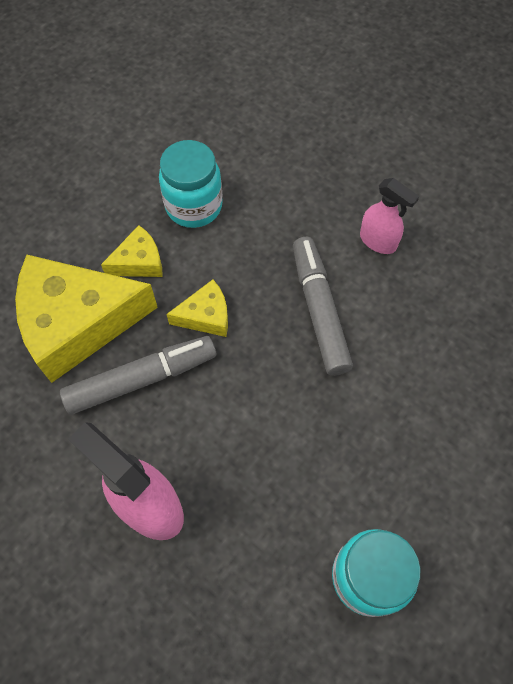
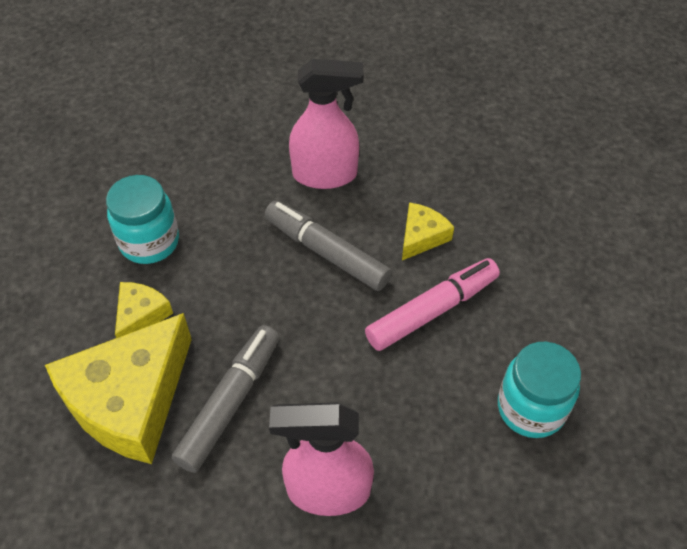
camera: 40 degrees left, 10 degrees down
(205, 316) = (239, 317): yellow cheese -> yellow cheese (422, 236)
(361, 425) = (432, 310): none -> pink marker
(378, 241) = (325, 174): pink spray bottle -> pink spray bottle, size x1.63

